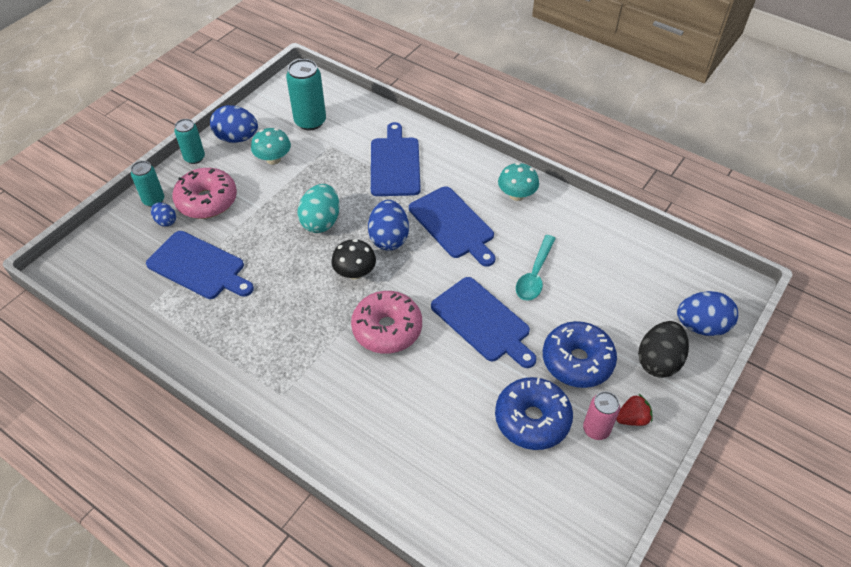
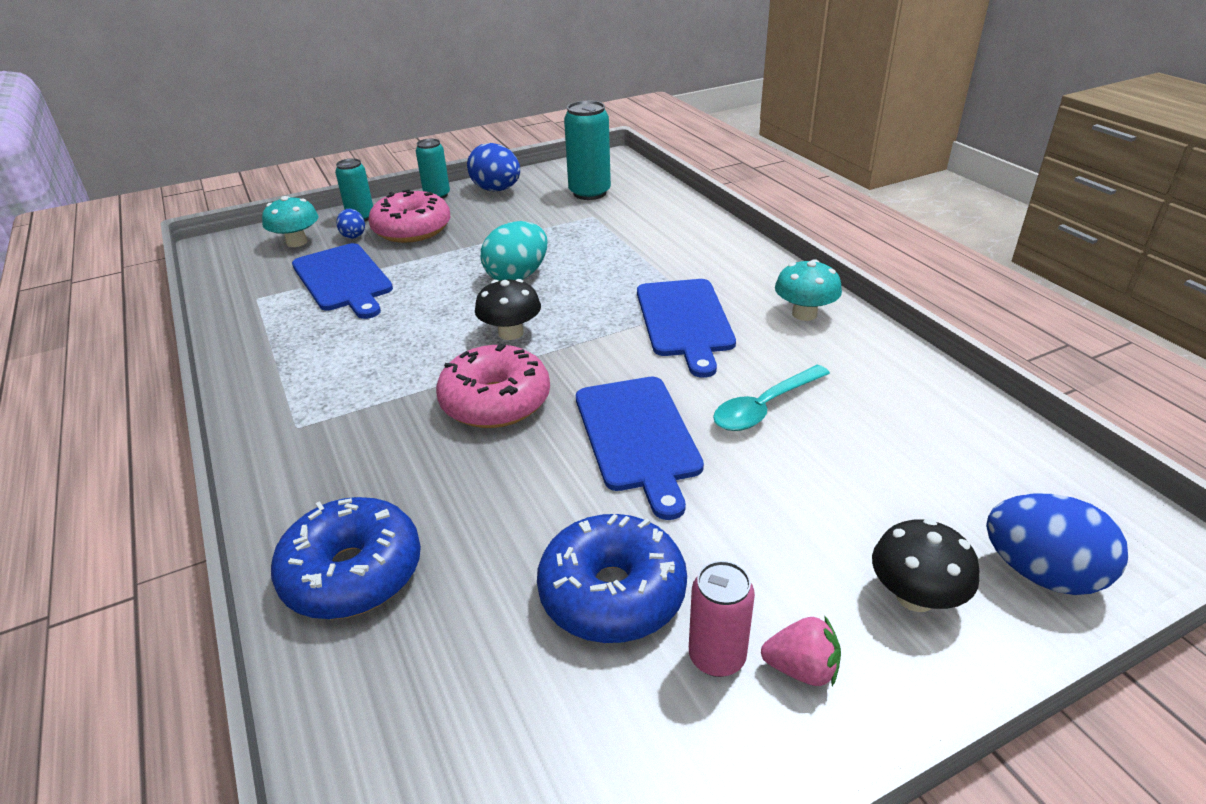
camera: 30 degrees right, 15 degrees down
(273, 159) = (518, 213): turquoise mushroom -> turquoise mushroom (297, 242)
(389, 238) = (586, 312): blue egg -> none
(395, 164) = (658, 247): blue cutting board -> none
(577, 361) = (755, 540): blue donut -> blue donut (352, 573)
(632, 418) = (801, 669): red strawberry -> pink strawberry
(658, 361) = (915, 596): black egg -> black mushroom

